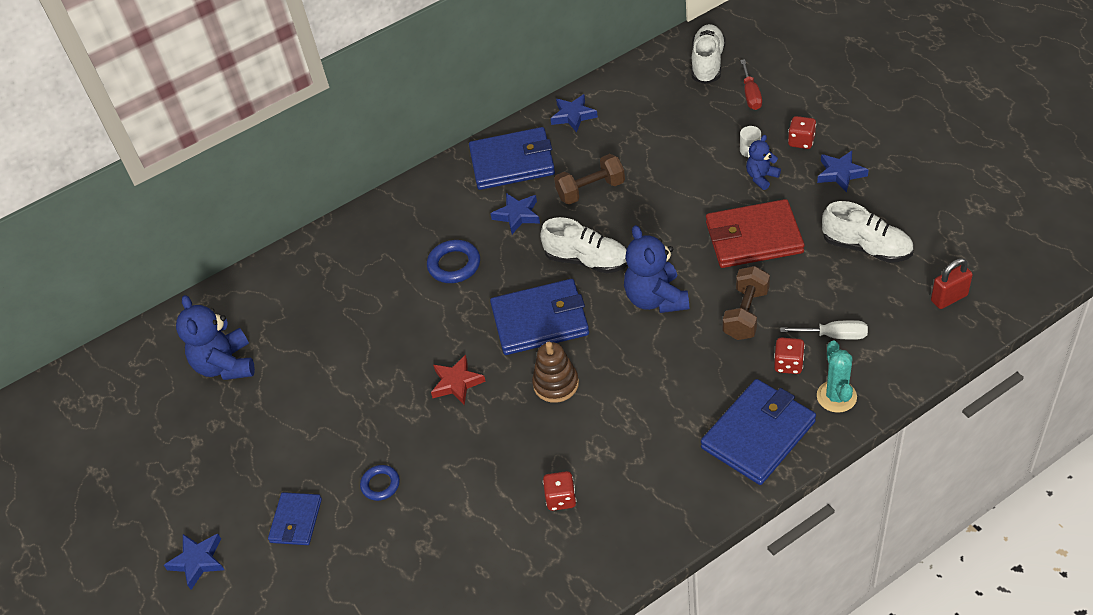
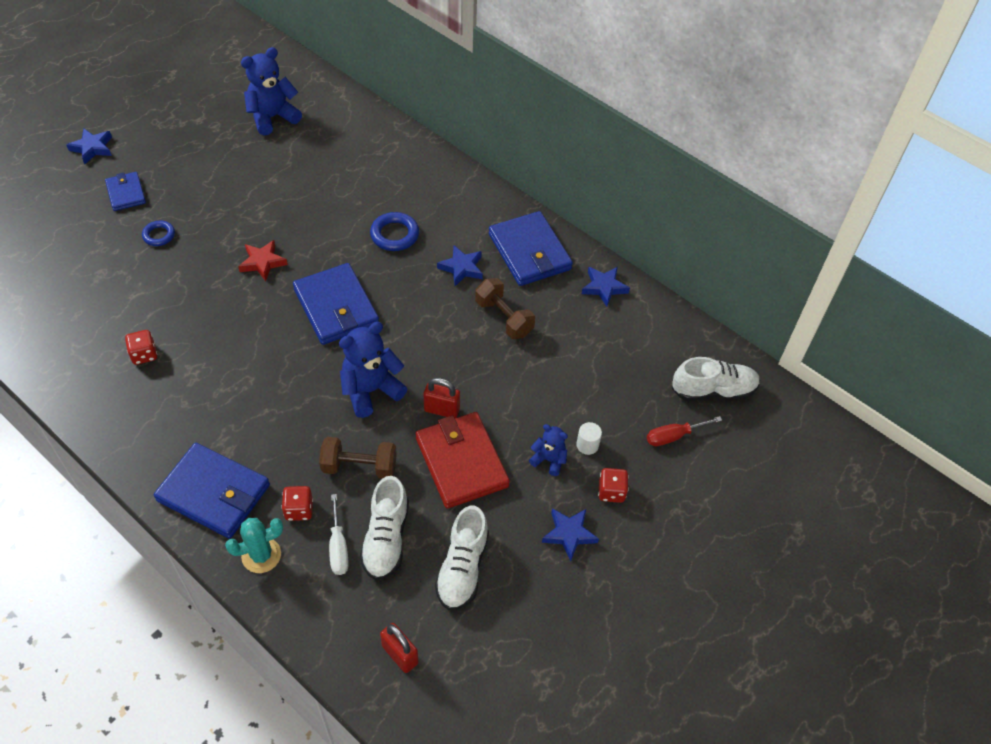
camera: 65 degrees right, 5 degrees up
(296, 521) = (126, 193): blue wallet -> blue wallet turned 75 degrees clockwise
(556, 384) = (265, 330): brown stacking toy -> none
(587, 260) = (412, 329): white shoe -> white shoe (386, 538)
(691, 246) = (442, 410): none -> red padlock

